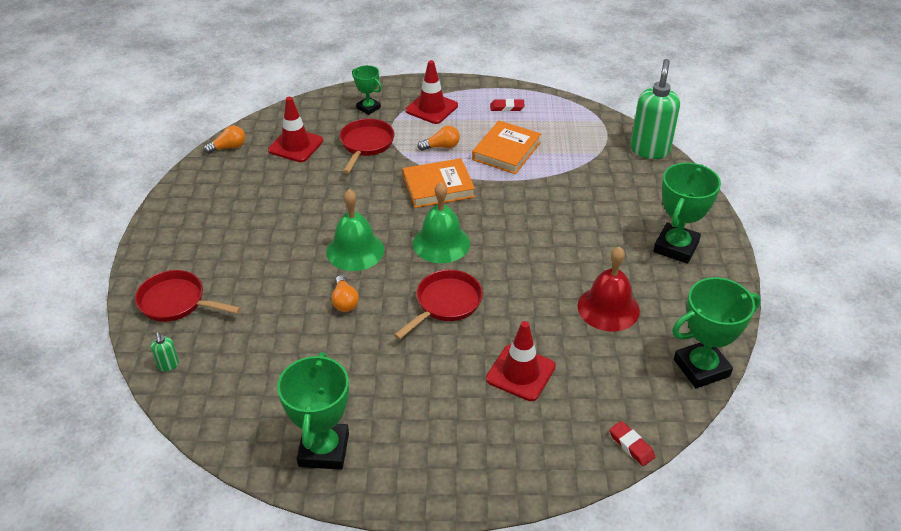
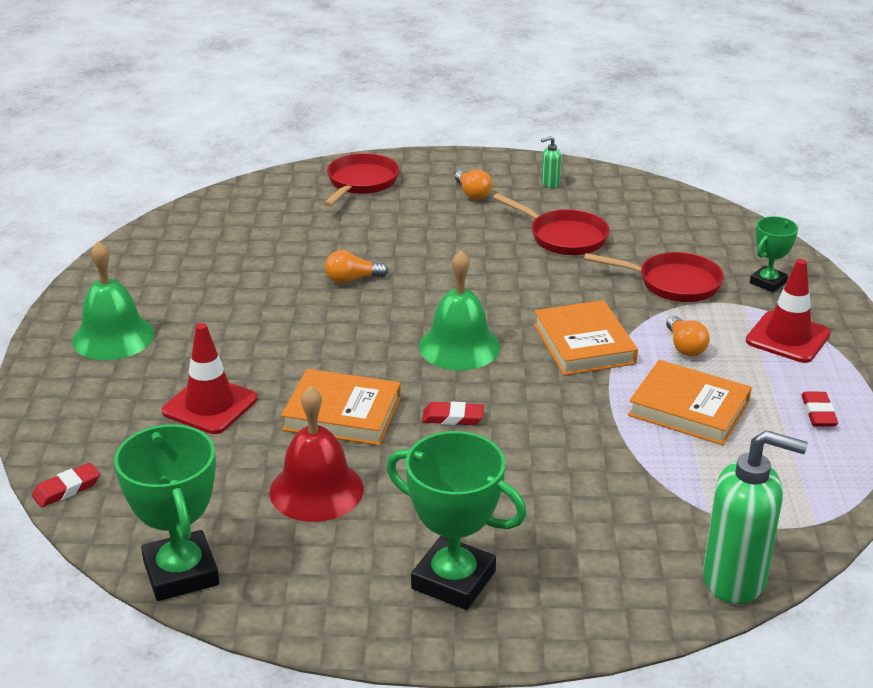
camera: 90 degrees right, 10 degrees down
(168, 365) = (270, 187): green soap dispenser -> green soap dispenser (550, 183)
(228, 147) = (641, 188): orange light bulb -> orange light bulb (472, 193)
(296, 145) = (657, 232): red traffic cone -> none
(323, 450) = (135, 276): green trophy -> none
(355, 250) = (443, 283): green bell -> green bell (113, 337)
(445, 303) = (341, 350): red pan -> red pan (564, 237)
(524, 246) = (452, 417): none -> red eraser
(524, 299) = (342, 413): none -> orange book

